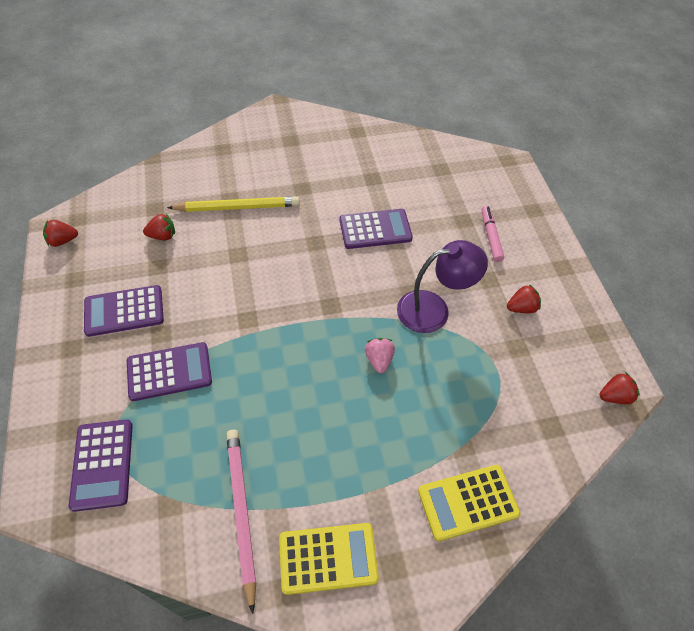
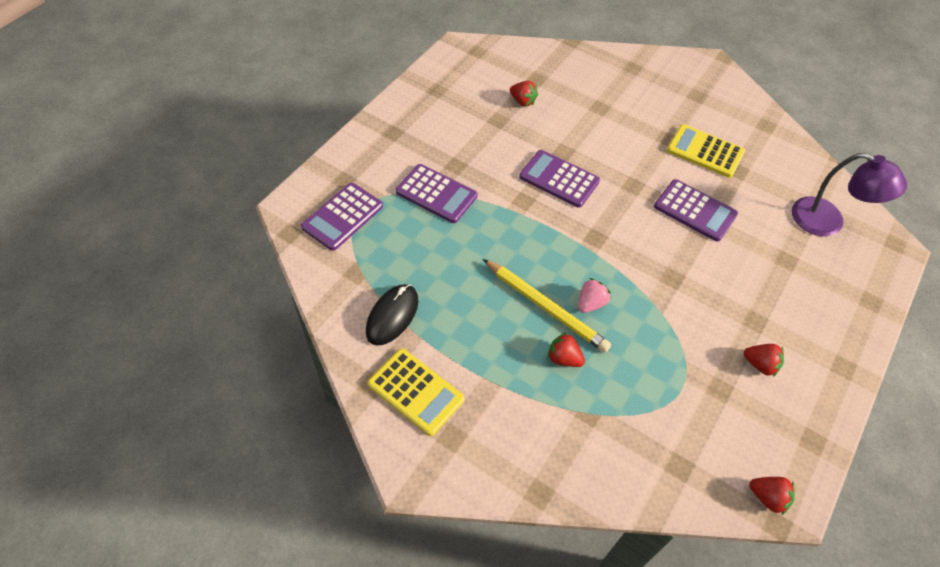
camera: 45 degrees right, 0 degrees up
(63, 241) = (453, 59): red strawberry -> red strawberry (564, 358)
(124, 311) = (447, 133): purple calculator -> purple calculator (559, 179)
(237, 207) = (598, 118): yellow pencil -> yellow pencil (545, 307)
(241, 512) = (392, 316): pink pencil -> black mouse
(433, 309) = (677, 304): purple lamp -> purple lamp (828, 222)
(468, 502) = (549, 451): yellow calculator -> yellow calculator (705, 151)
(491, 236) = (798, 291): pink marker -> none

